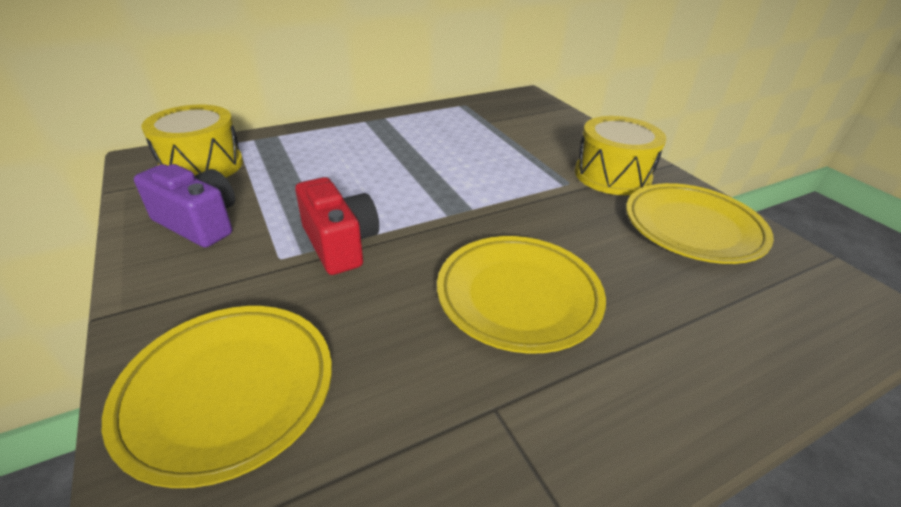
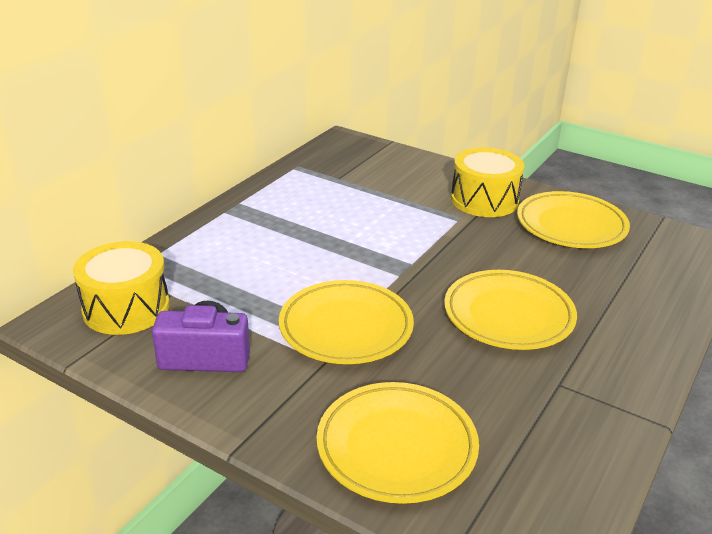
camera: 30 degrees left, 5 degrees down
(340, 244) = (346, 328): red camera -> yellow plate

